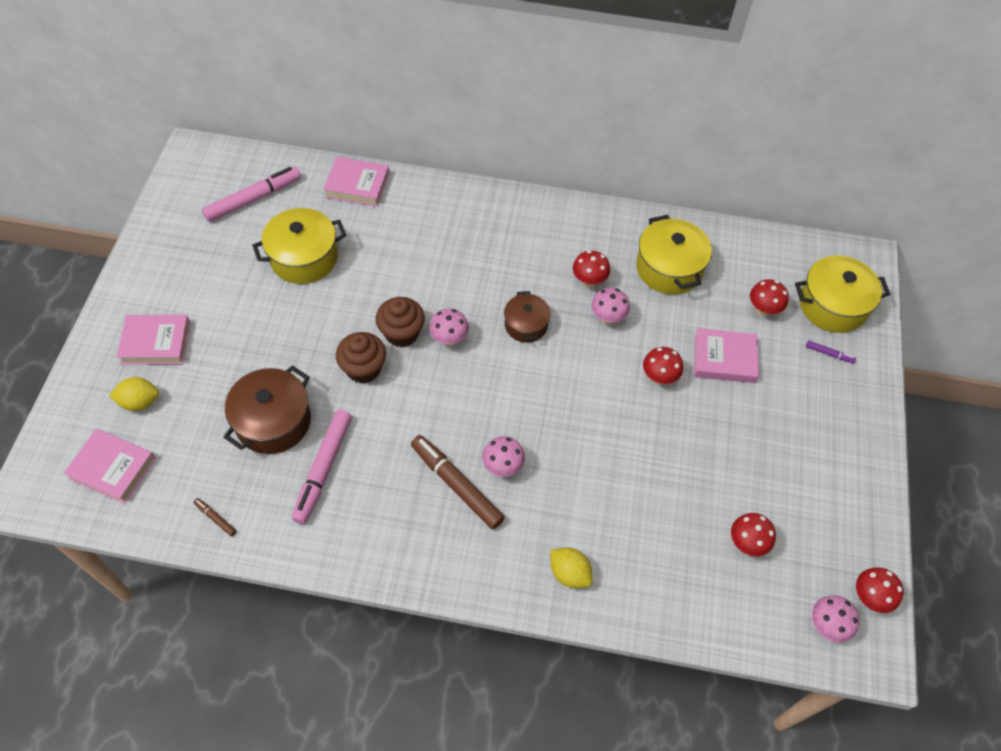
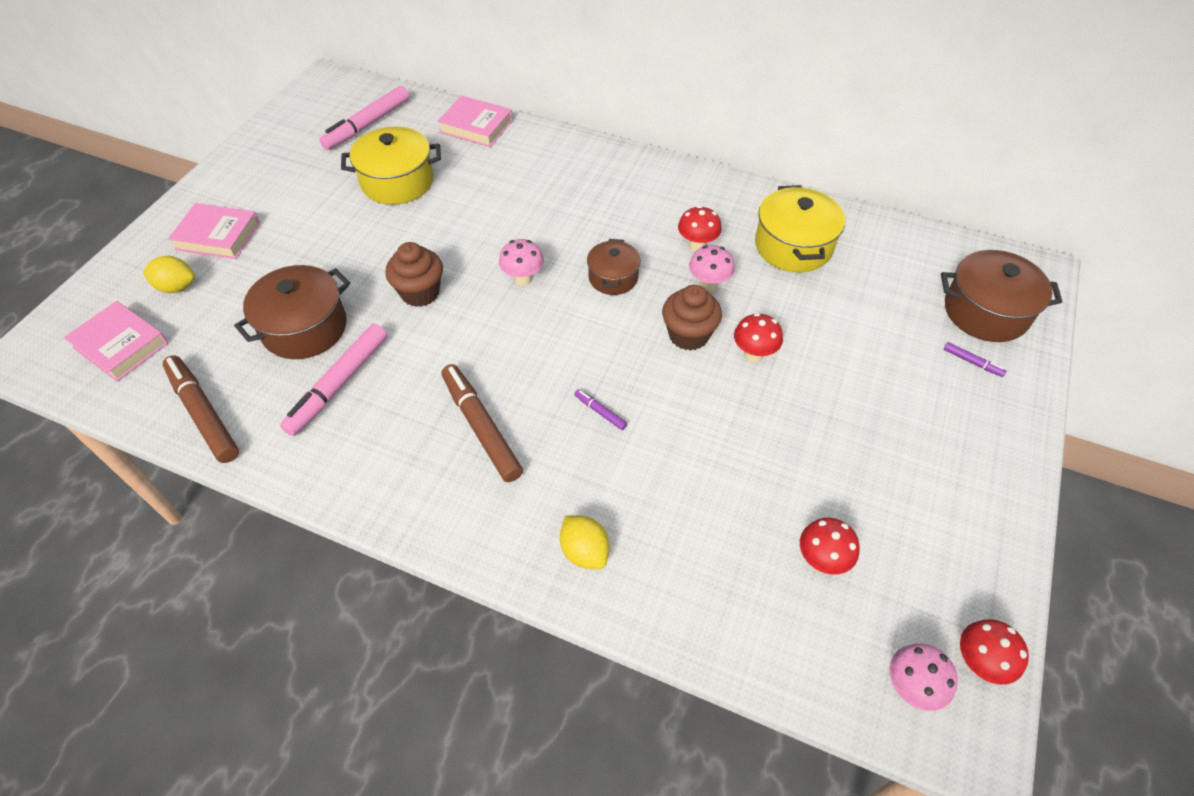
camera: 15 degrees right, 5 degrees down
(215, 518) = (203, 413): brown marker -> brown marker, size x2.28
(253, 199) = (368, 125): pink marker -> pink marker turned 150 degrees clockwise
(402, 333) = (473, 265): brown cupcake -> brown cupcake (688, 335)
(502, 467) = (541, 418): pink mushroom -> none
(549, 453) = (600, 412): none -> purple marker
(724, 359) = (838, 347): pink book -> none
(762, 310) = (897, 304): red mushroom -> none
(832, 305) = (985, 312): yellow pot -> brown pot

